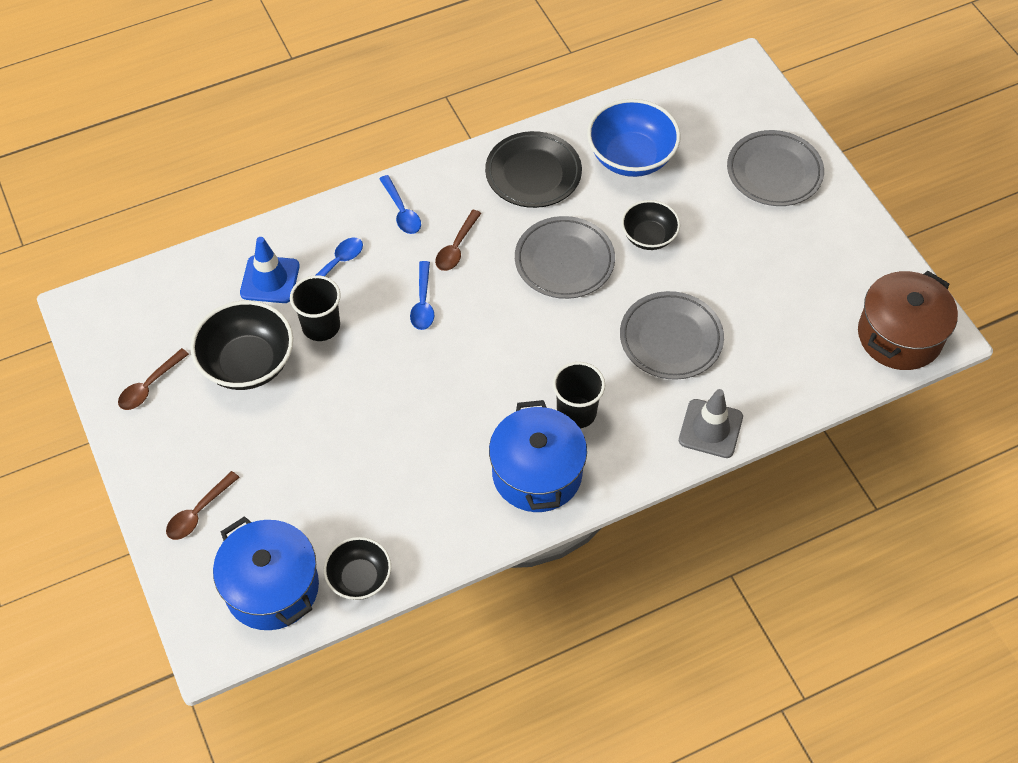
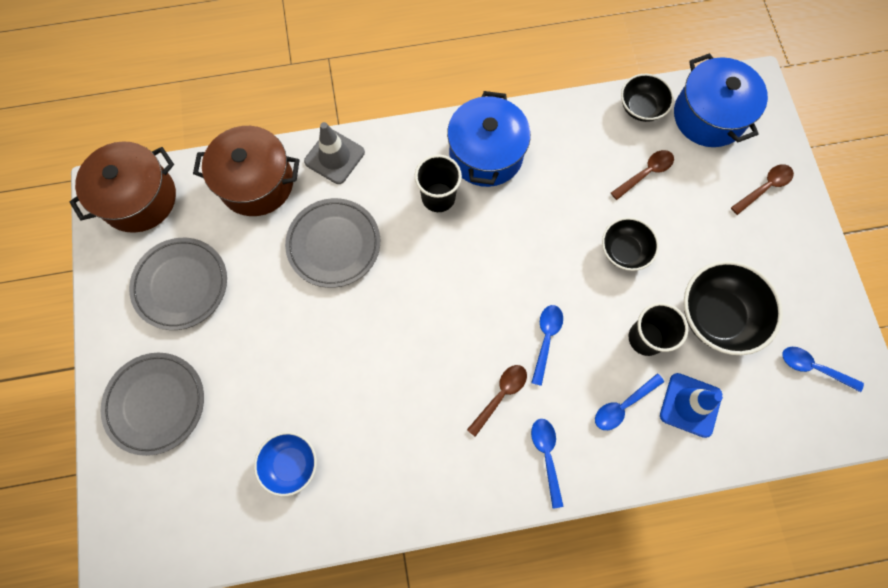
camera: 165 degrees left, 15 degrees up
(145, 338) = (813, 368): none -> blue spoon
(150, 385) = (808, 315): brown spoon -> brown spoon (645, 173)
(533, 174) = (399, 469): black plate -> none
(564, 261) = (401, 351): grey plate -> grey plate (181, 285)
(631, 157) = (290, 464): blue bowl -> blue bowl, size x0.61
(648, 237) = (311, 358): black bowl -> black bowl (624, 251)
(783, 380) = (256, 183): none -> brown pot

